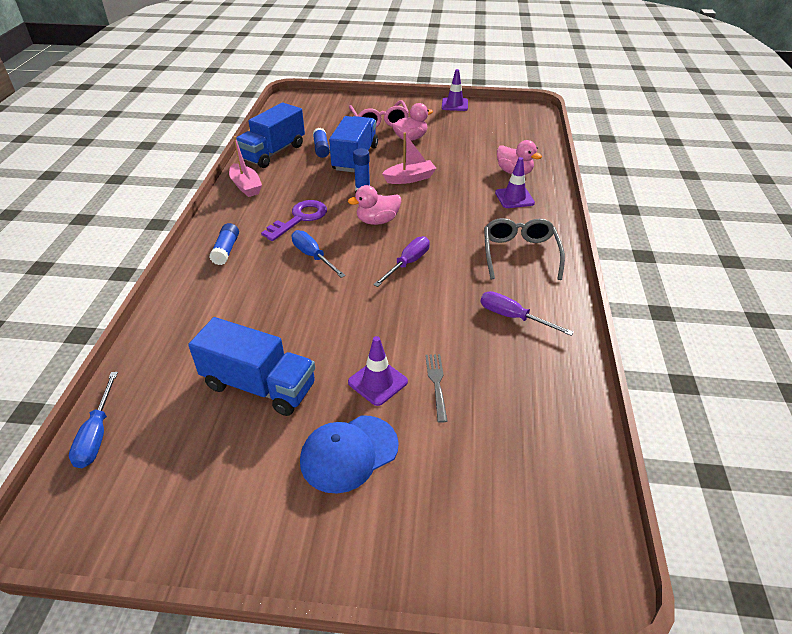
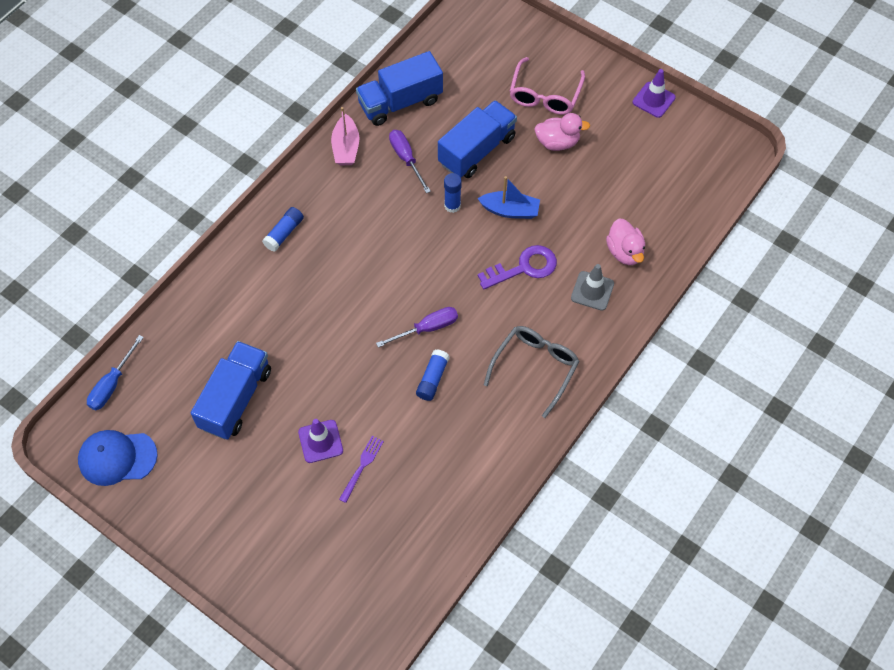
camera: 30 degrees right, 20 degrees up
(259, 386) = (236, 399): blue truck -> blue truck turned 120 degrees counterclockwise
(300, 218) = (369, 220): purple key -> purple key (524, 268)
(313, 256) = (352, 278): blue screwdriver -> none
(321, 149) = (452, 118): blue glue stick -> blue glue stick (432, 379)
(349, 453) = (263, 490): blue cap -> blue cap (117, 458)
(377, 221) = (437, 259): pink duck -> none
(410, 178) = (510, 210): pink boat -> blue boat
(436, 384) = (362, 466): grey fork -> purple fork
(513, 317) = (470, 435): purple screwdriver -> purple screwdriver (406, 159)
(514, 198) = (592, 291): purple traffic cone -> grey traffic cone

